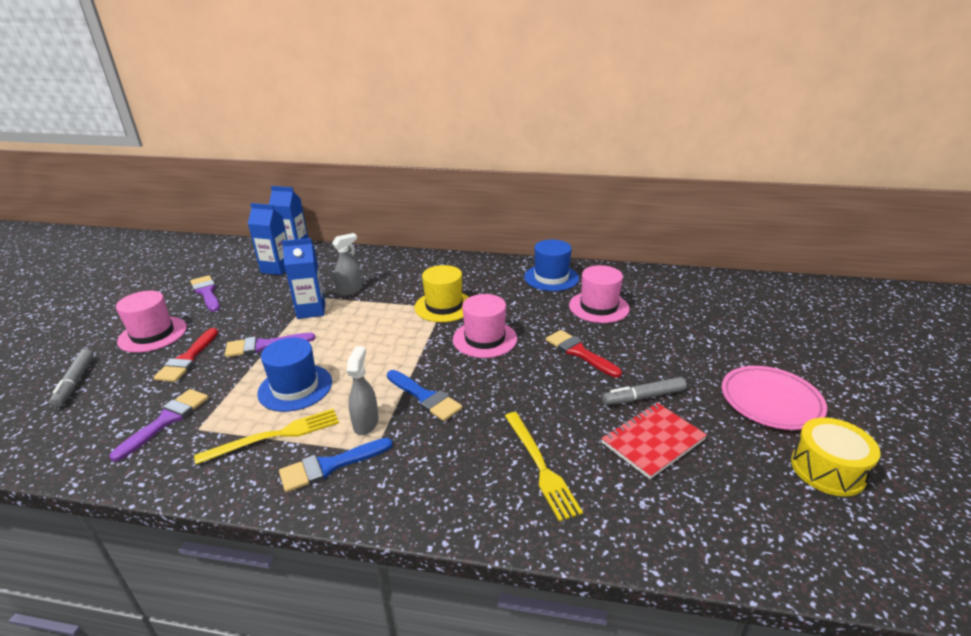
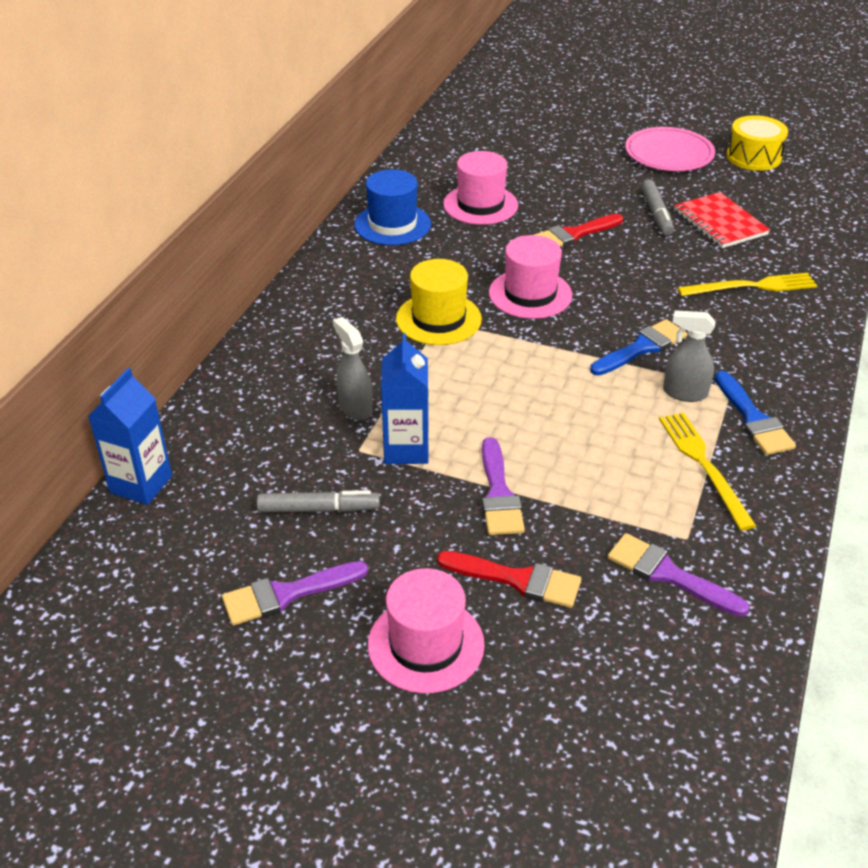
camera: 80 degrees left, 10 degrees up
(75, 382) = (560, 717): grey marker -> grey marker (319, 509)
(277, 269) = (227, 503): blue carton -> none
(295, 387) = (609, 454): blue hat -> none

